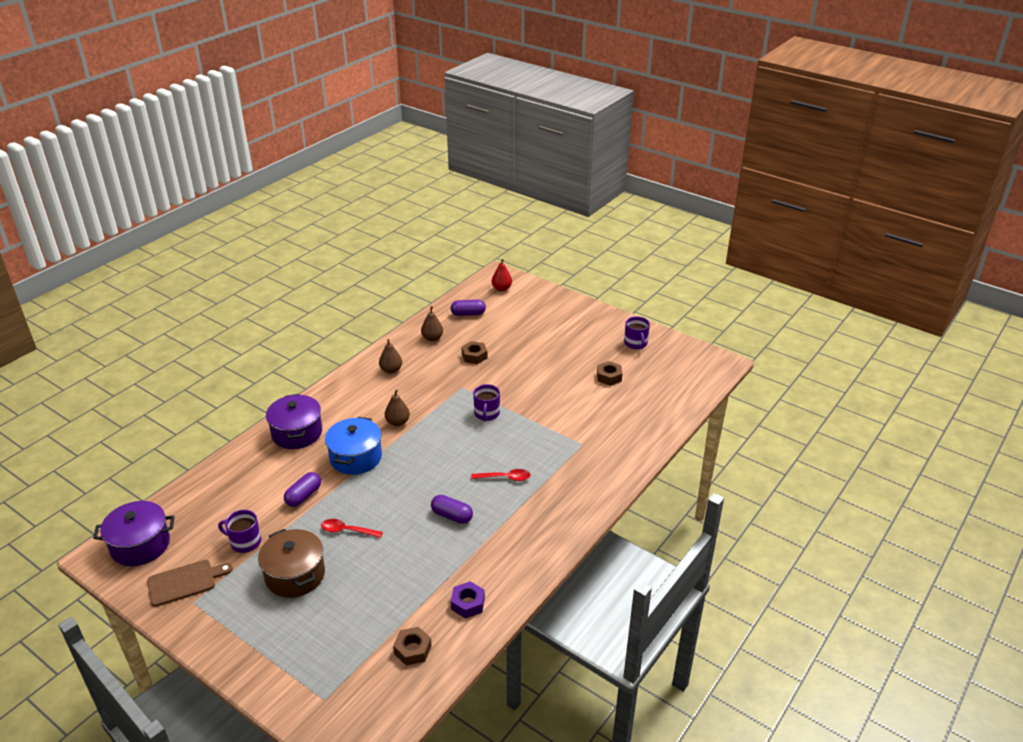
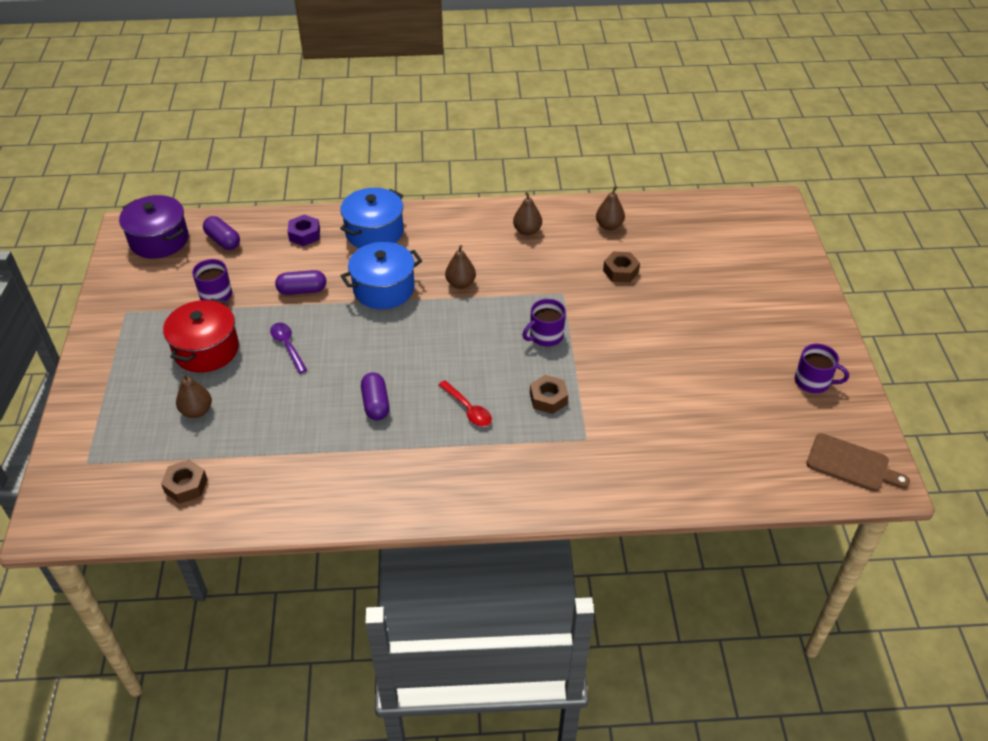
camera: 50 degrees right, 10 degrees up
(184, 582) = (142, 292): brown cutting board -> brown cutting board (851, 464)
(295, 575) = (206, 350): brown pot -> red pot
(297, 433) = (374, 232): purple pot -> blue pot
(347, 531) = (287, 346): red spoon -> purple spoon
(349, 609) = (197, 411): none -> brown pear
(468, 314) = (680, 224): purple capsule -> purple capsule (223, 241)
(468, 603) = (274, 489): purple nut -> purple nut (304, 235)
(501, 288) = (756, 220): red pear -> none
(609, 377) = (723, 394): brown nut -> brown nut (548, 398)
(635, 343) = (813, 381): purple mug -> purple mug turned 105 degrees counterclockwise

